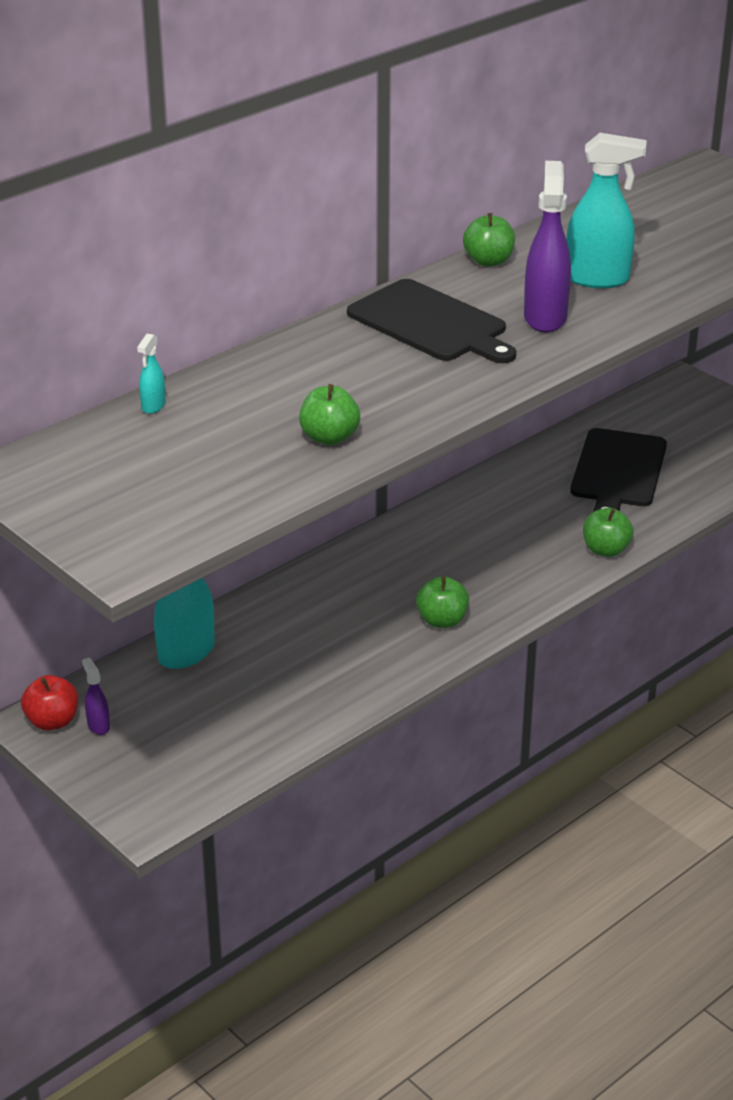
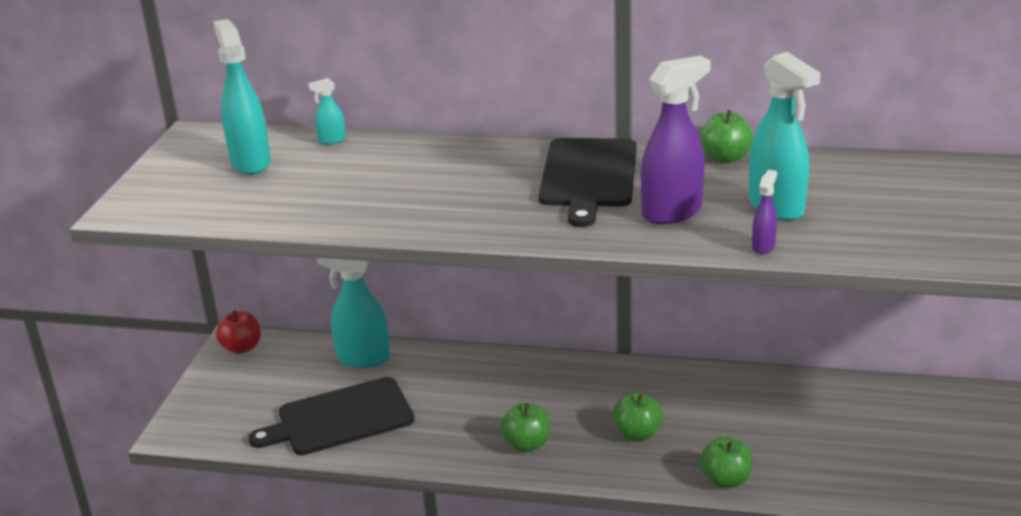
camera: 55 degrees right, 5 degrees down
(98, 726) = (254, 366): purple spray bottle -> purple spray bottle (763, 246)
(129, 462) = (250, 162): none -> turquoise spray bottle
(329, 438) = (366, 208): green apple -> green apple (637, 433)
(617, 471) = (847, 433): black cutting board -> black cutting board (340, 418)

